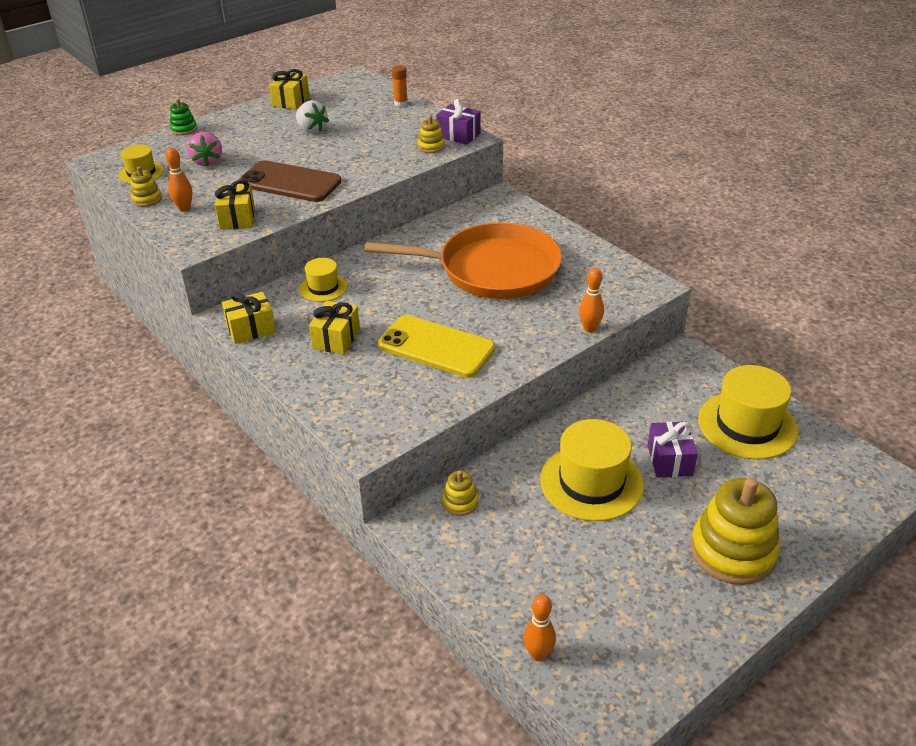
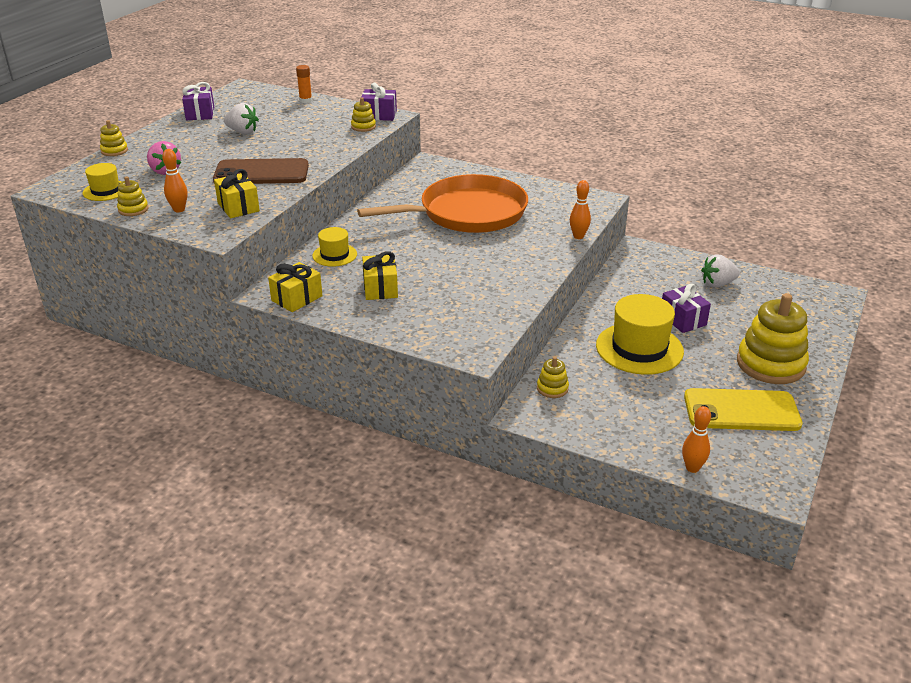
camera: 25 degrees left, 5 degrees down
(184, 129) = (114, 151): green stacking toy -> yellow stacking toy
(291, 101) = (200, 113): yellow gift -> purple gift
(436, 347) = (470, 275): yellow phone -> yellow phone (741, 411)
(747, 425) = (717, 284): yellow hat -> white strawberry

